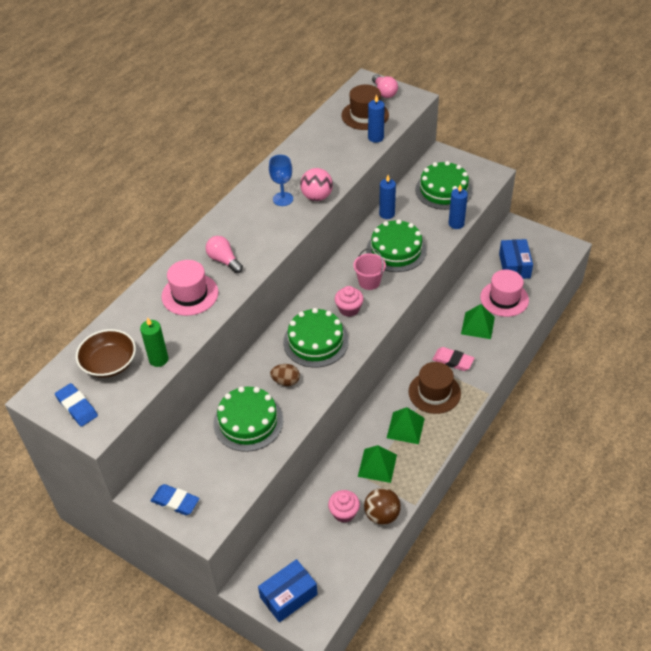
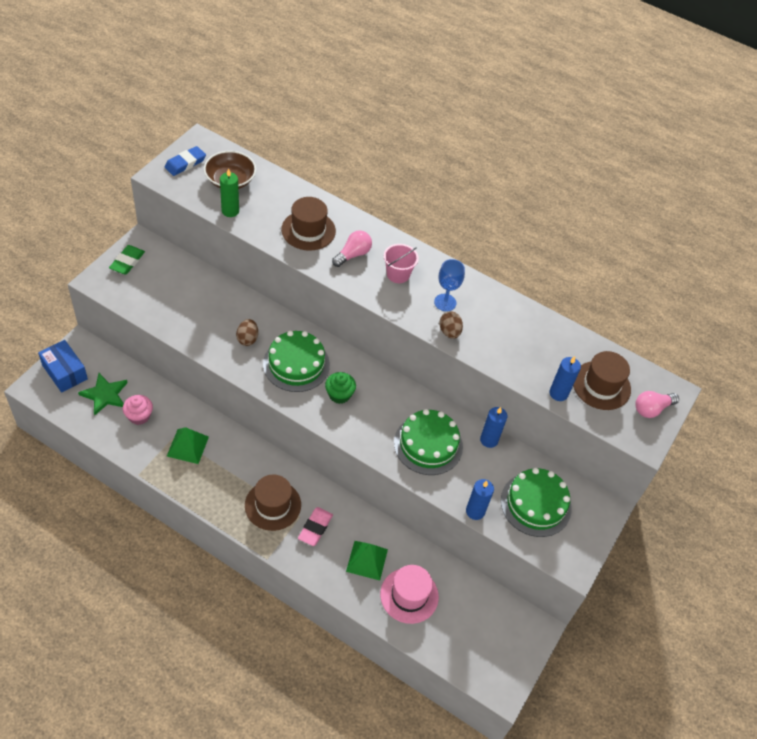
camera: 80 degrees right, 5 degrees up
(175, 501) = (127, 262): blue eraser -> green eraser
(190, 294) = (308, 230): pink hat -> brown hat
(248, 422) = (203, 310): green cake -> none
(317, 197) = (449, 332): pink ball -> brown egg
(318, 549) = (105, 395): none -> green star
(349, 309) = (339, 394): pink cupcake -> green cupcake
(369, 282) = (378, 415): pink bucket -> pink bucket (398, 274)
(382, 515) = (131, 446): brown ball -> none
(405, 428) = (230, 474): green pyramid -> none
(514, 266) = (465, 615): blue box -> none

